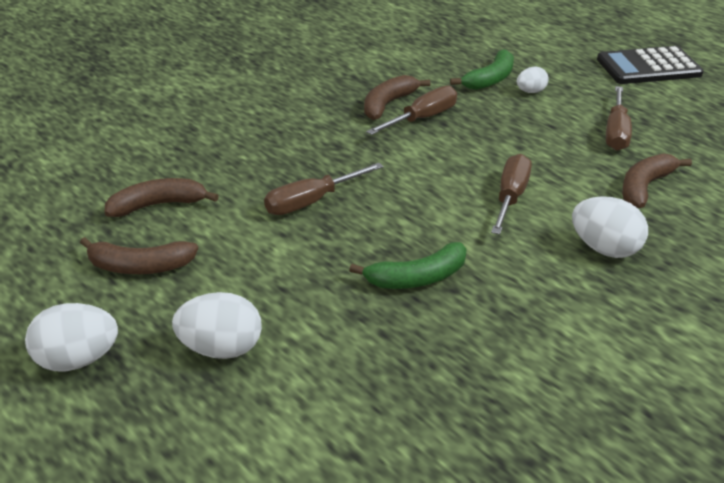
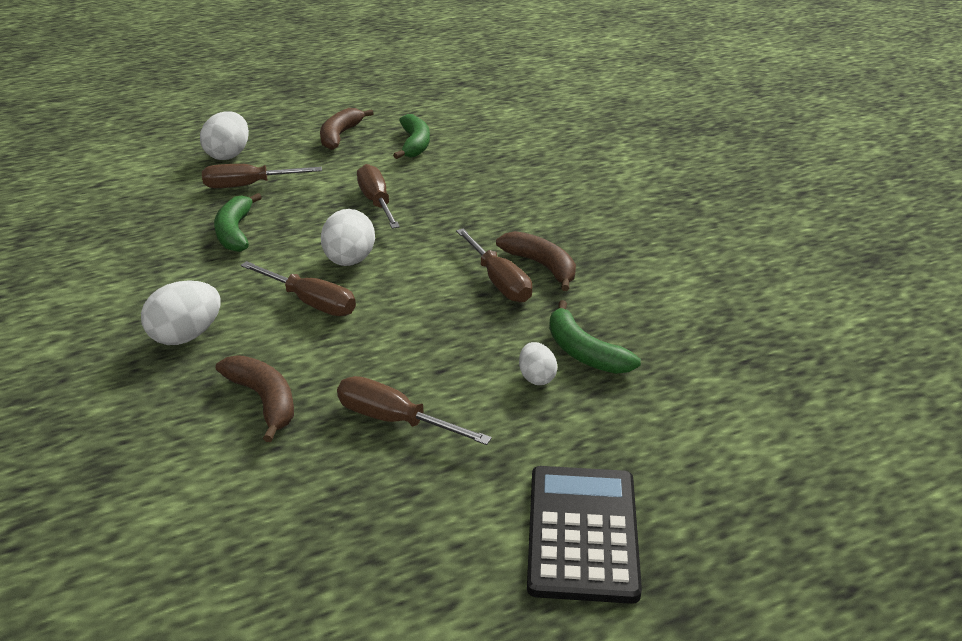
camera: 105 degrees right, 0 degrees up
(77, 361) = (260, 117): white egg -> white egg (349, 261)
(158, 205) = (414, 144): brown banana -> green banana
(305, 303) = (248, 185): none -> brown screwdriver

